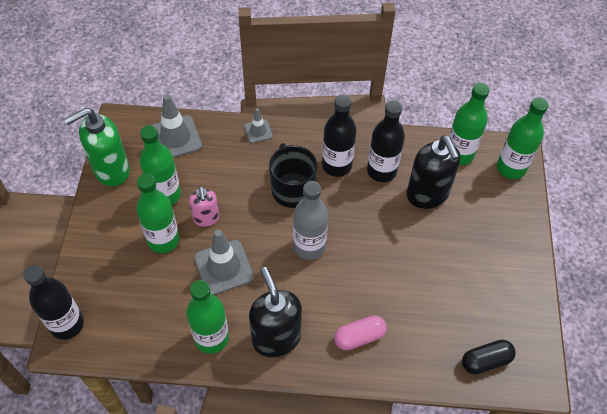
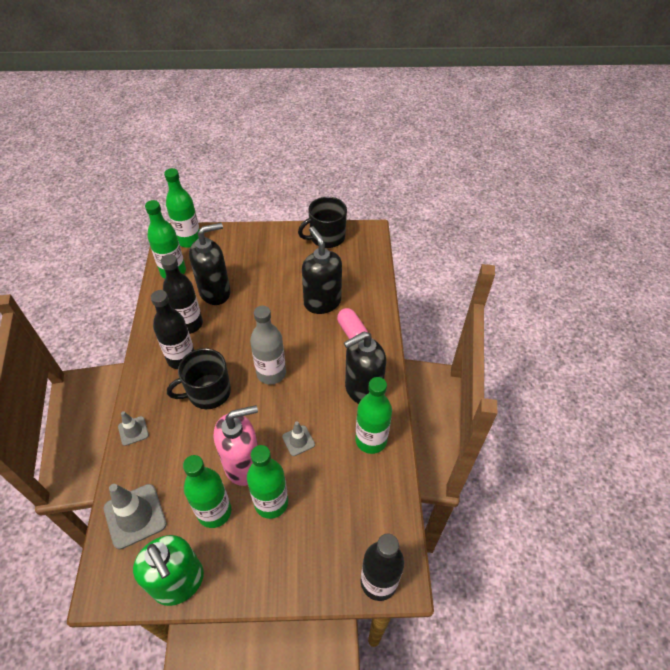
camera: 95 degrees left, 5 degrees down
(206, 218) = (243, 465): pink soap dispenser -> pink soap dispenser, size x1.73
(223, 267) = (298, 440): grey traffic cone -> grey traffic cone, size x0.55
(409, 307) = (322, 302): none -> black soap dispenser
(485, 361) = (358, 258): black capsule -> none
(525, 323) = (326, 237): none -> black mug

